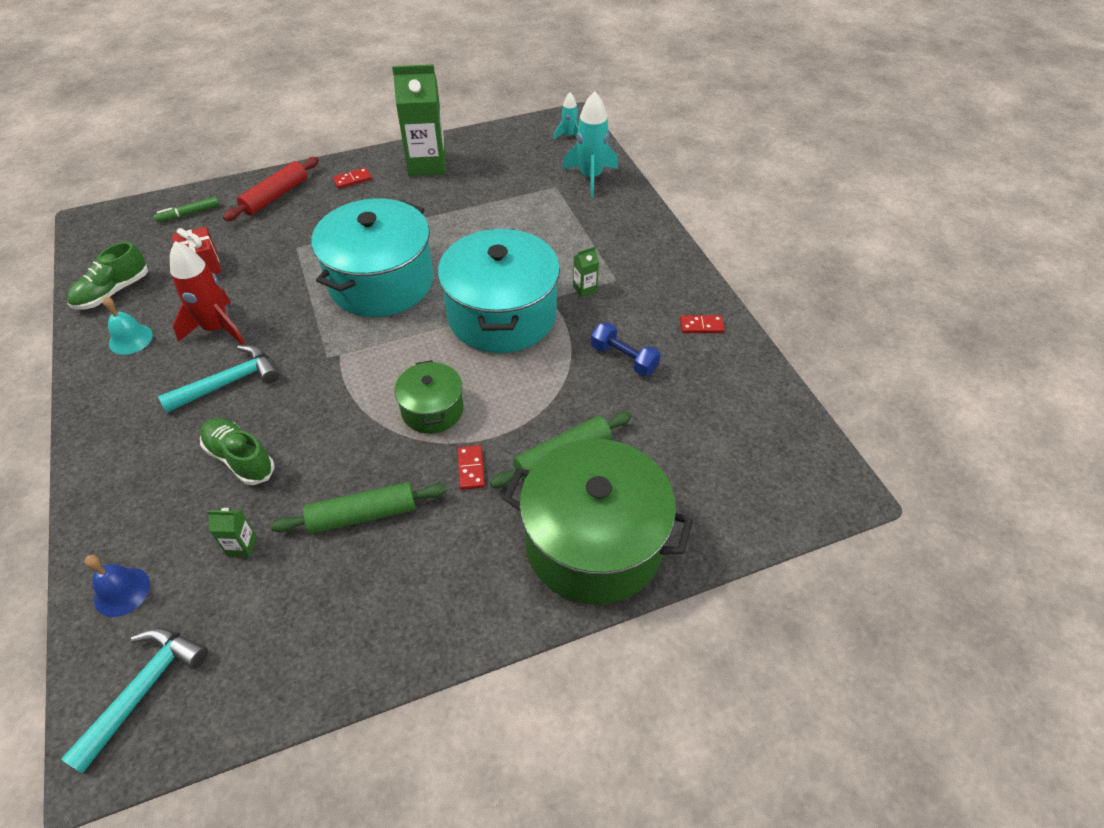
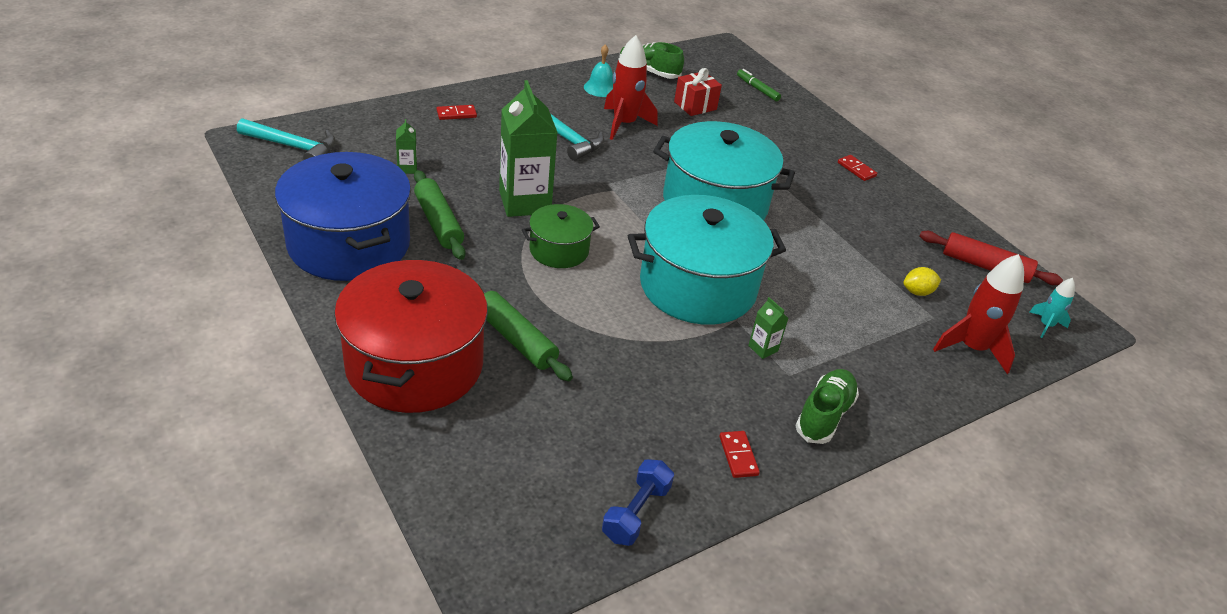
camera: 75 degrees right, 10 degrees down
(122, 591) = (369, 125): blue bell -> none
(240, 458) = (489, 155): green shoe -> green shoe (824, 415)
(275, 196) = (805, 129): red rolling pin -> red rolling pin (985, 266)
(386, 609) = (349, 244): none -> blue pot
(427, 164) = (912, 215): green carton -> green carton (525, 202)
(471, 468) = (493, 279): red domino -> red domino (456, 114)
(525, 187) = (917, 292): none -> yellow lemon
(590, 177) = (972, 348): turquoise rocket -> red rocket
(594, 543) = (415, 364): green pot -> red pot
(624, 358) = (662, 383): blue dumbbell -> blue dumbbell (636, 512)

